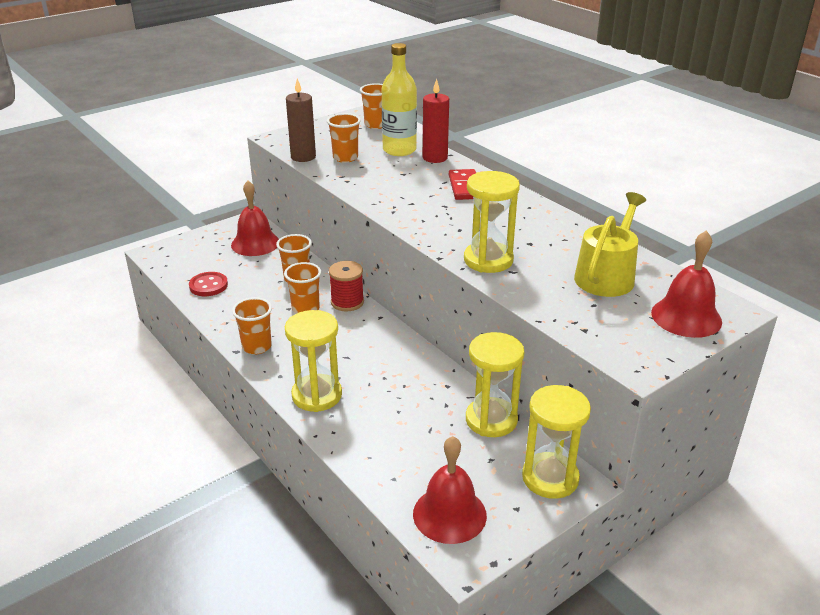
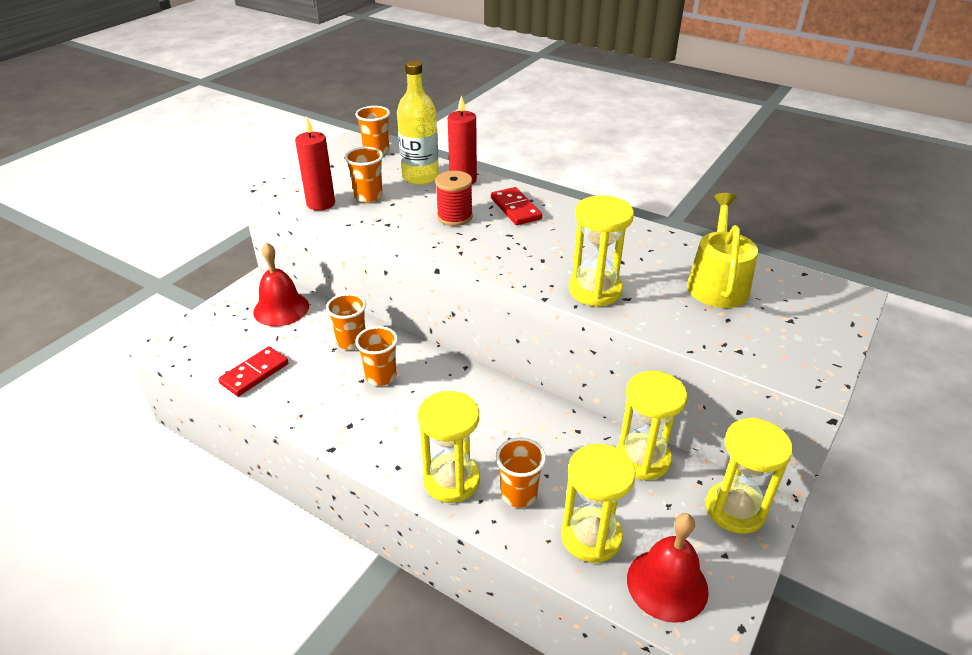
camera: 20 degrees left, 5 degrees up
(208, 285) = (254, 373): red button -> red domino
(257, 346) = (352, 437): orange cup -> orange cup (519, 494)
(303, 157) = (321, 203): brown candle -> red candle
(347, 302) = (421, 358): red spool -> red spool (454, 217)
(407, 464) = (591, 536): none -> yellow hourglass
(686, 317) = (817, 313): red bell -> none

